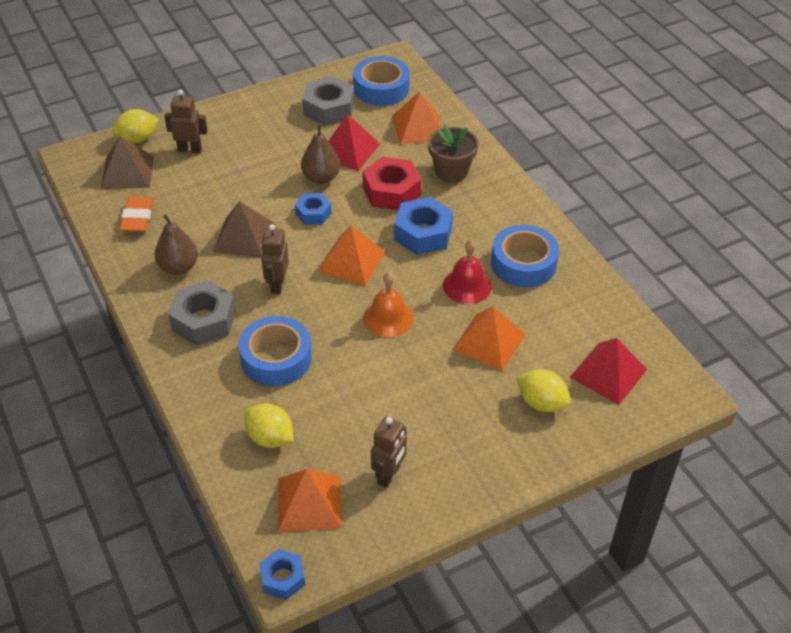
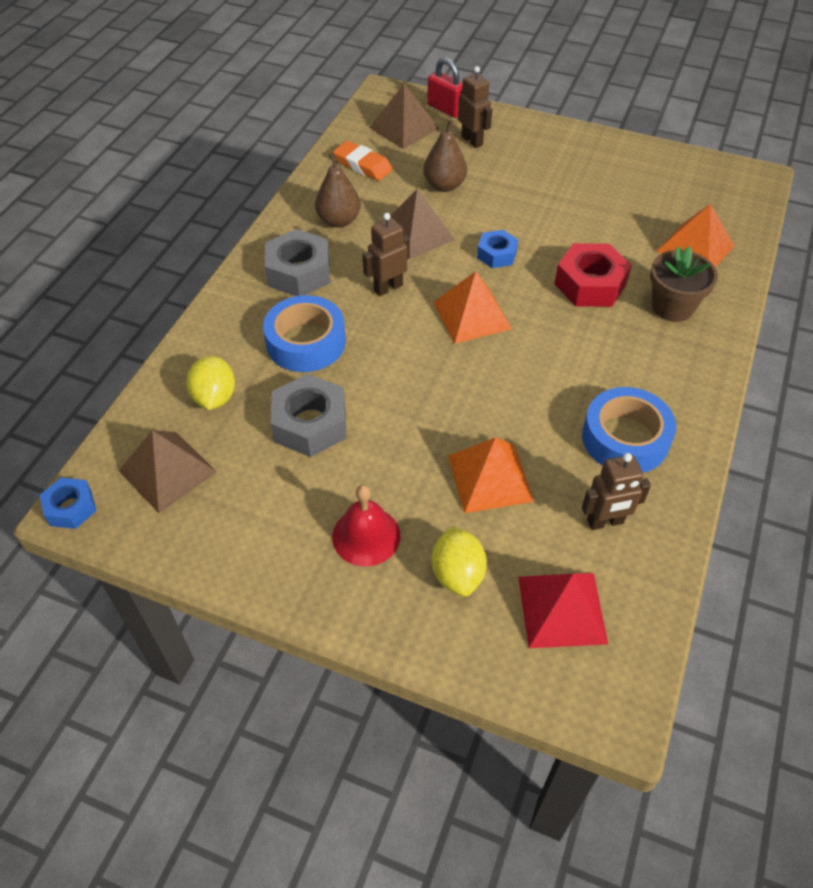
camera: 50 degrees right, 5 degrees up
(137, 218) = (363, 165): orange eraser -> orange eraser turned 75 degrees clockwise
(138, 139) = (445, 109): yellow lemon -> red padlock
(309, 503) = (167, 471): orange pyramid -> brown pyramid
(321, 178) = (544, 231): brown pear -> brown pear (444, 185)
(329, 108) = (633, 181): grey nut -> grey nut (310, 424)
(348, 150) = (601, 225): red pyramid -> none
(381, 88) = (707, 193): blue tape -> none
(388, 318) = (434, 384): orange bell -> none
(389, 475) = (249, 508): brown robot -> brown robot (605, 522)
(423, 233) = (567, 339): blue nut -> none
(467, 286) = (541, 414): red bell -> red bell (366, 536)

